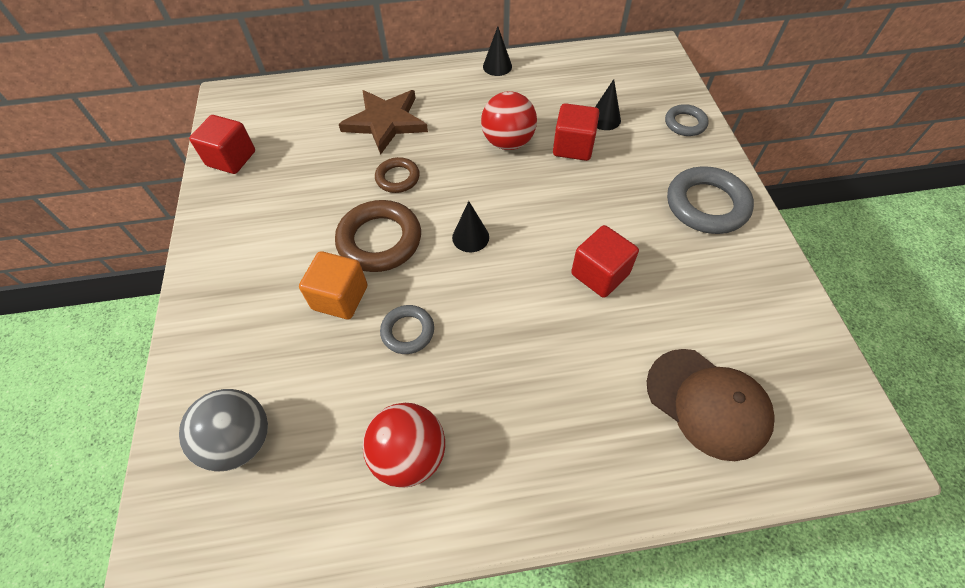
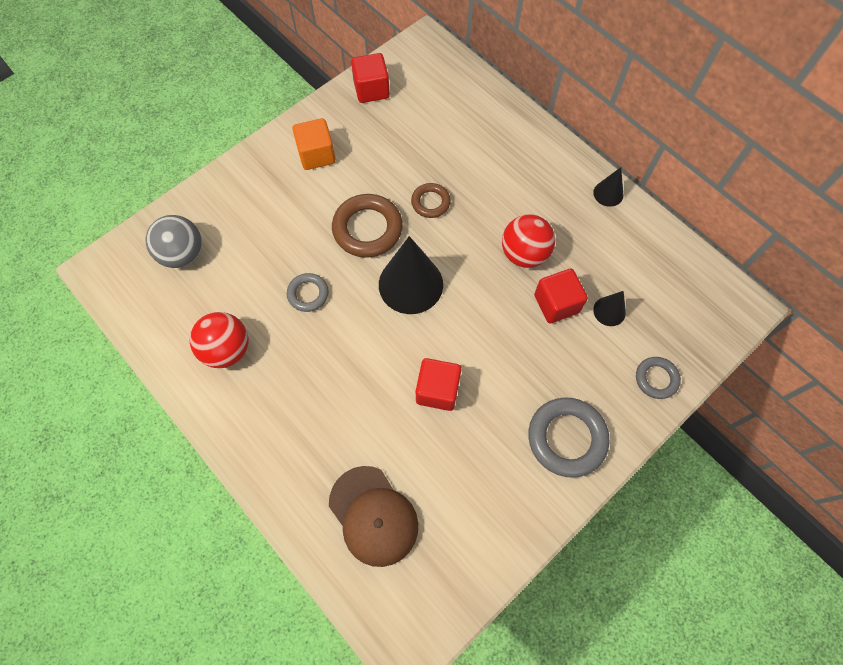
camera: 55 degrees right, 10 degrees up
(340, 297) = (307, 237): orange cube -> orange cube (316, 155)
(385, 122) = (479, 157): brown star -> none
(470, 237) = (410, 284): black cone -> black cone, size x2.04
(707, 403) = (373, 515): brown cap -> brown cap turned 45 degrees counterclockwise

